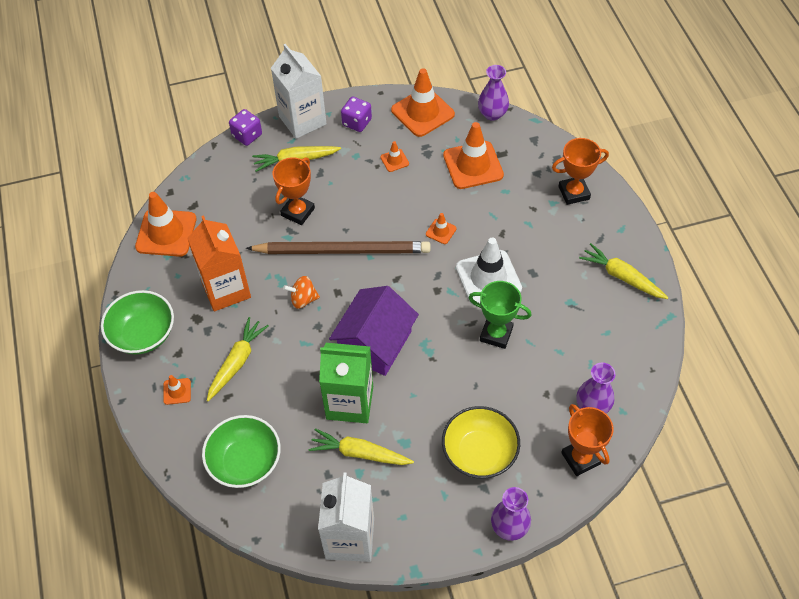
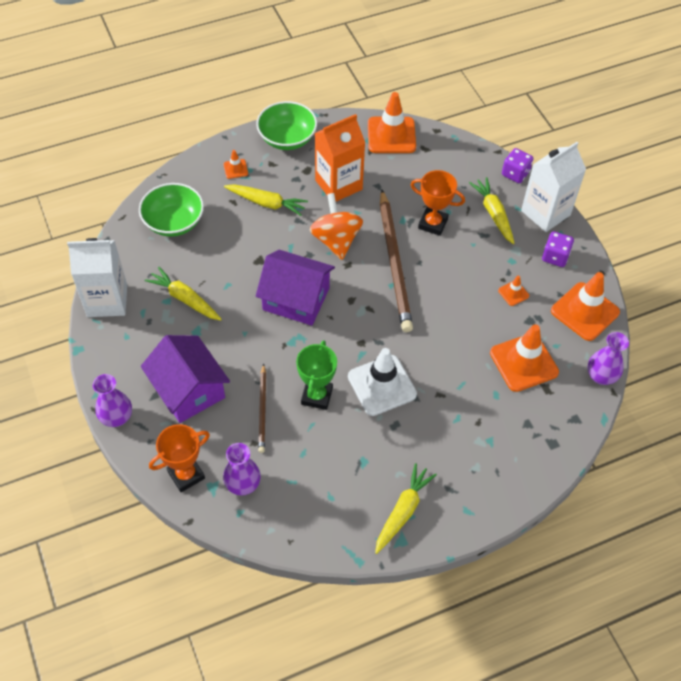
camera: 80 degrees right, 0 degrees up
(303, 299) = (336, 240): orange spinning top -> orange spinning top, size x1.75
(349, 402) = (233, 286): green carton -> none
(359, 453) = (185, 299): yellow carrot -> yellow carrot turned 60 degrees counterclockwise
(441, 231) = (432, 340): orange traffic cone -> none
(479, 453) = (188, 389): yellow bowl -> purple house
(509, 384) = (262, 410): none -> brown pencil
(574, 193) = (508, 461): orange trophy -> none

